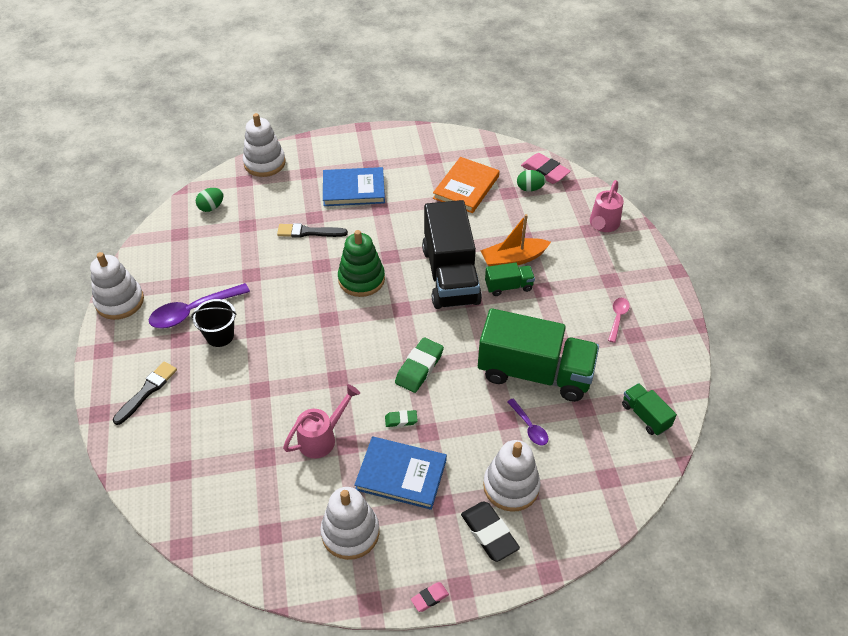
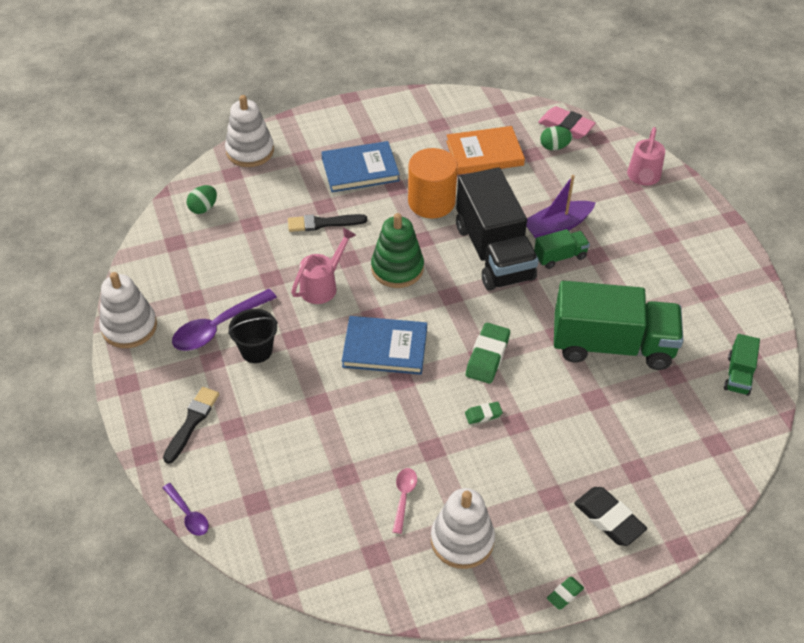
camera: 10 degrees left, 0 degrees up
(322, 437) = (403, 445): pink watering can -> pink watering can (323, 285)
(401, 474) = (499, 472): blue book -> blue book (385, 348)
(407, 224) = (431, 202): none -> orange cylinder
(429, 598) = (564, 594): pink eraser -> green eraser
(466, 187) = (484, 153): orange book -> orange book turned 60 degrees clockwise
(511, 486) = (618, 467): white stacking toy -> none
(513, 259) = (557, 226): orange boat -> purple boat
(529, 427) = (621, 403): purple spoon -> purple spoon (188, 515)
(617, 318) = (684, 276): pink spoon -> pink spoon (404, 497)
(645, 416) = (738, 375): green truck -> green truck turned 120 degrees counterclockwise

